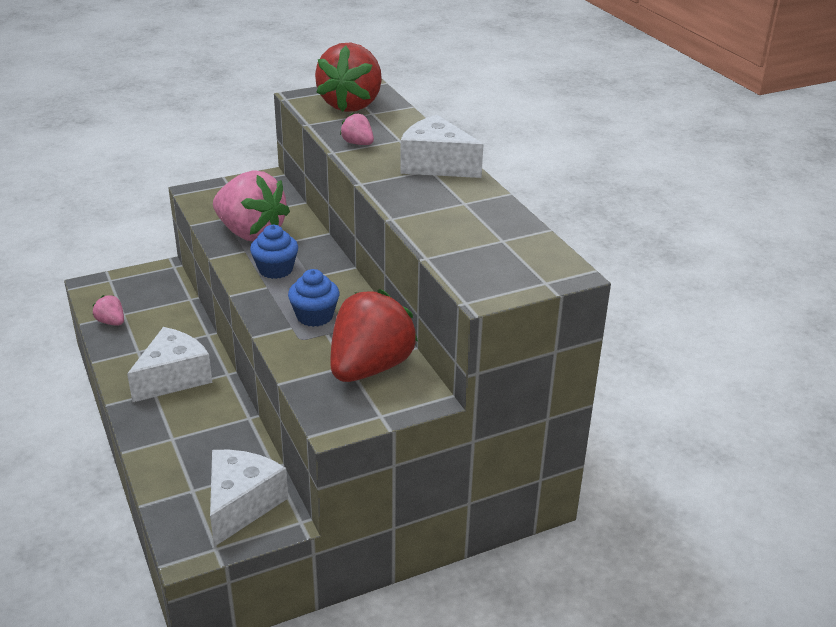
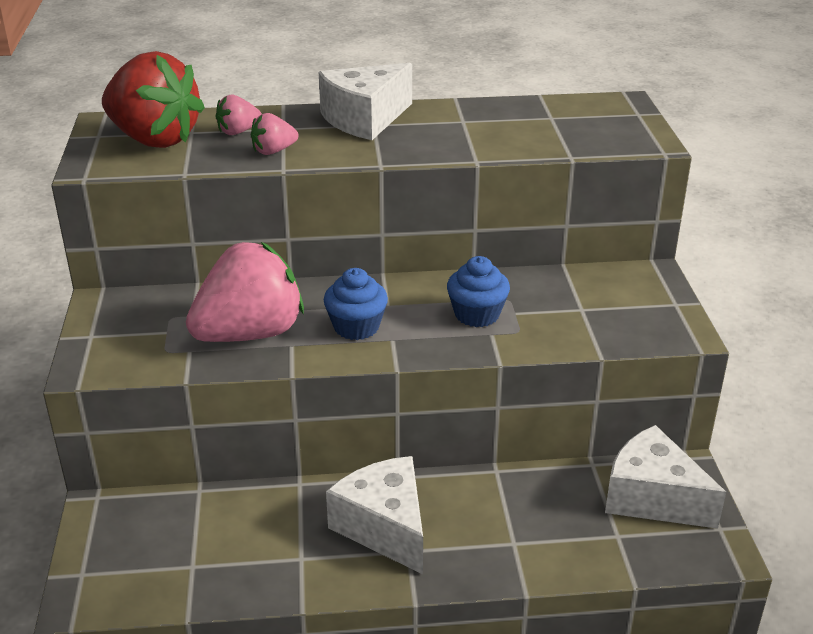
camera: 70 degrees left, 0 degrees up
(111, 322) = (208, 581): pink strawberry -> pink strawberry (238, 132)
(370, 368) = (592, 295): red strawberry -> none

